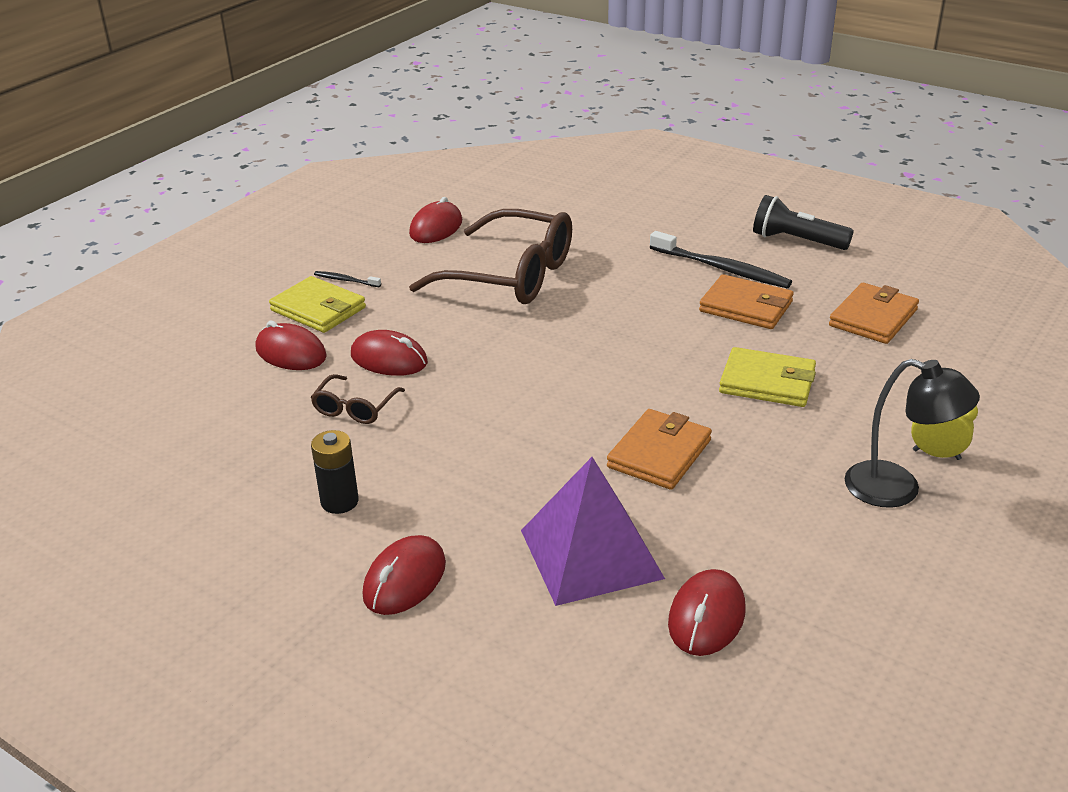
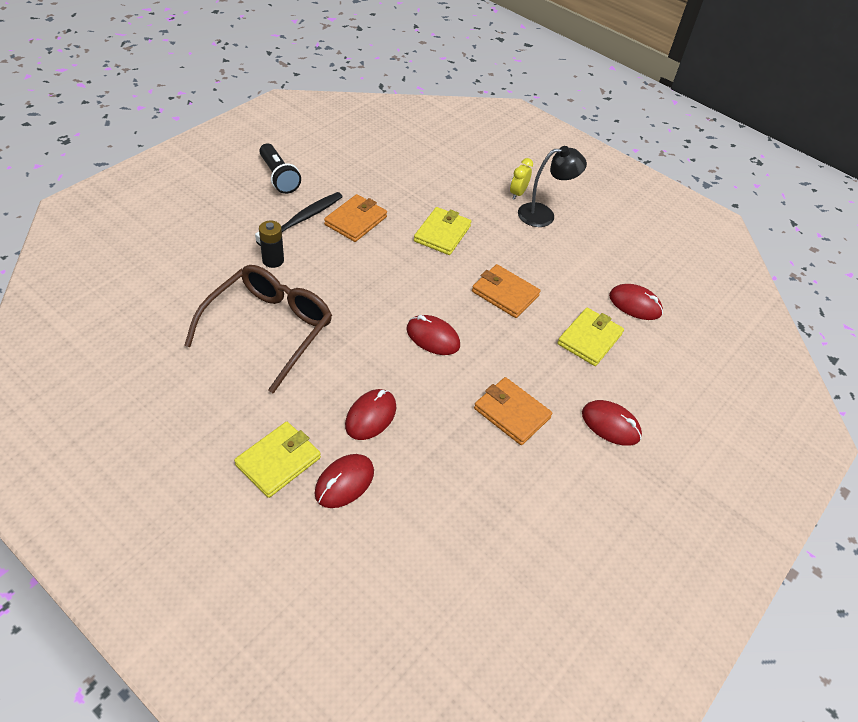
camera: 90 degrees left, 15 degrees up
(339, 502) = (538, 455): black battery -> black battery (273, 260)
(346, 280) = (234, 439): black toothbrush -> none
(355, 408) = (432, 441): brown glasses -> none
(436, 228) = (162, 367): red mouse -> red mouse (433, 337)
(590, 553) = (589, 339): purple pyramid -> yellow wallet
(796, 241) = (279, 177): black flashlight -> black flashlight turned 60 degrees counterclockwise
(873, 318) = (385, 174): orange wallet -> orange wallet (511, 413)
(898, 489) = (544, 214): black lamp -> black lamp turned 45 degrees clockwise

